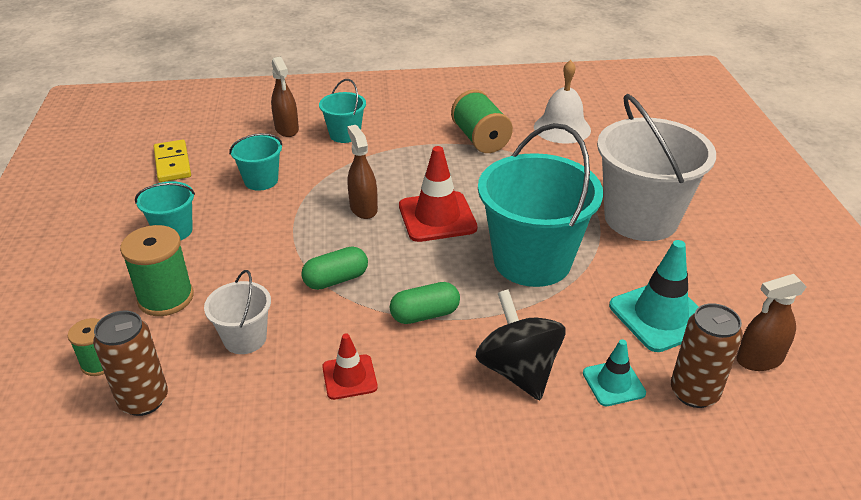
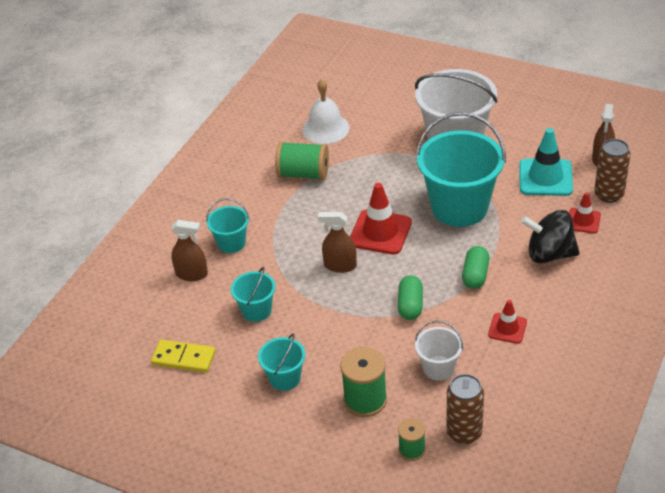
camera: 55 degrees left, 5 degrees up
(613, 383) = (583, 221): turquoise traffic cone -> red traffic cone

